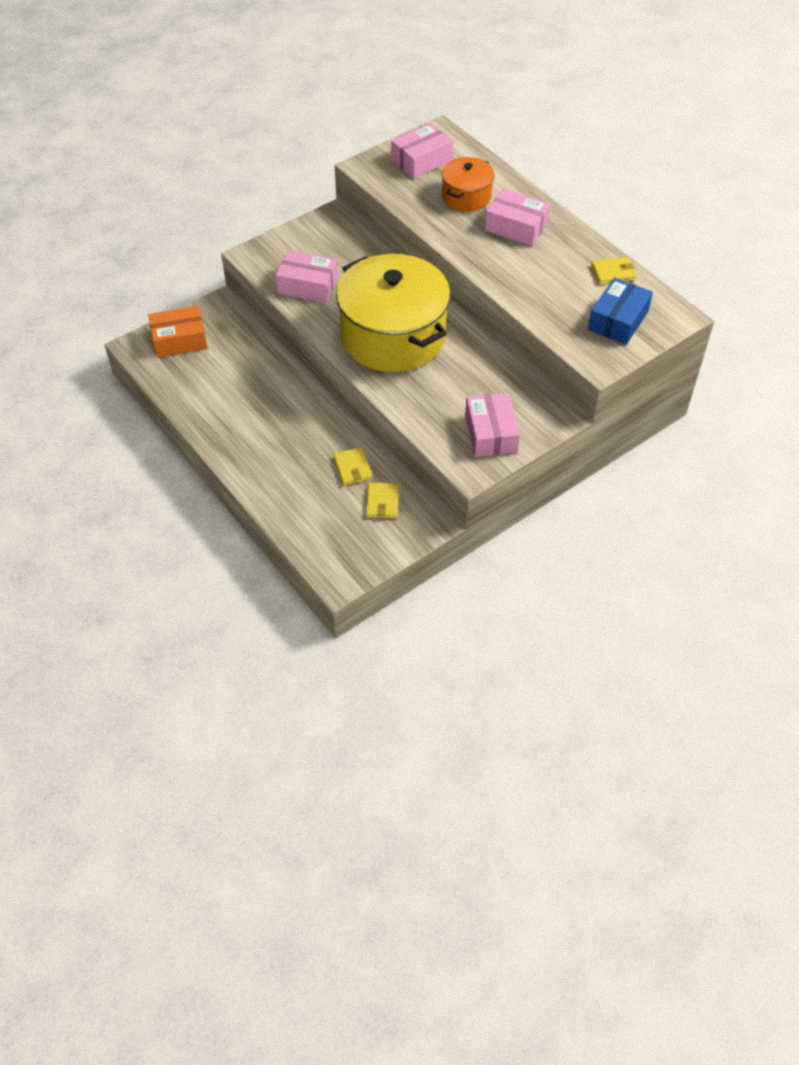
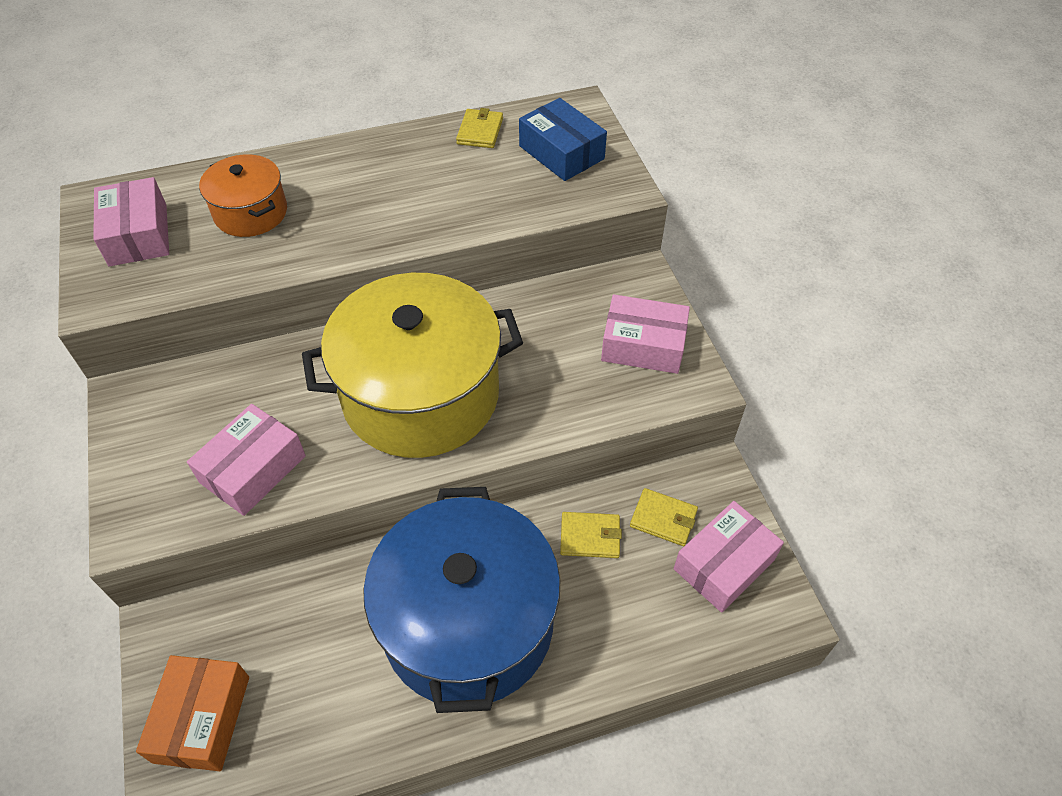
camera: 70 degrees left, 0 degrees up
(272, 427) = (468, 623): none -> blue pot
(516, 227) = (344, 185): pink box -> pink box (724, 564)

